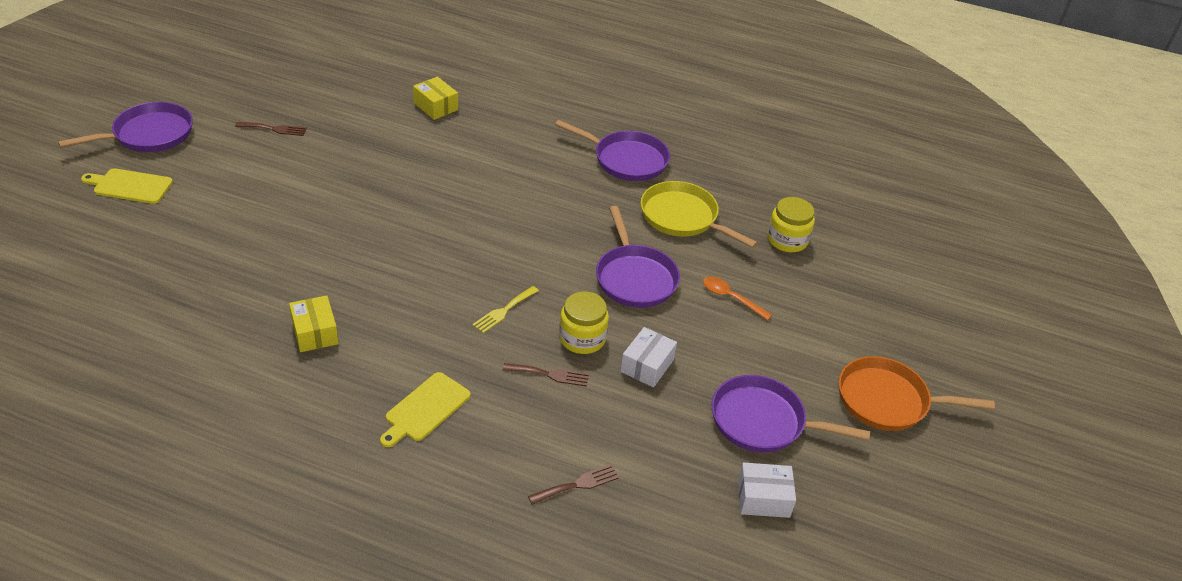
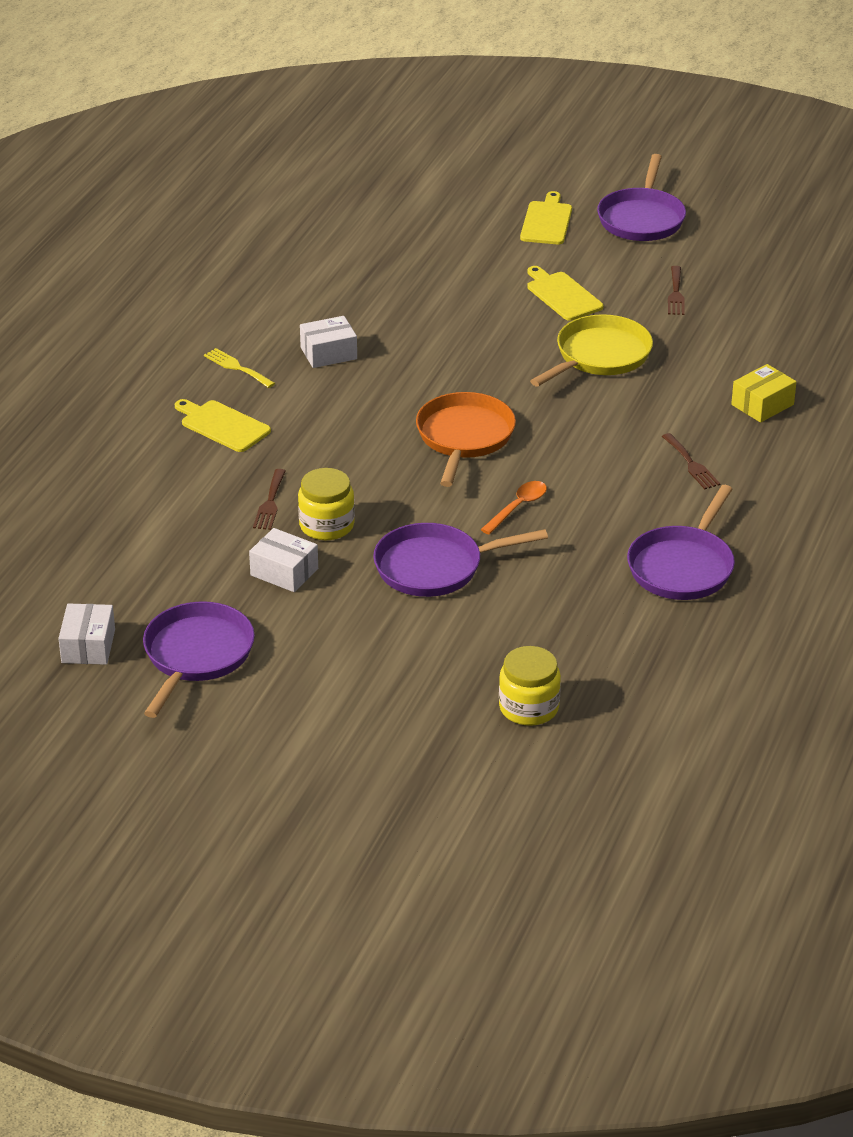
camera: 95 degrees right, 5 degrees down
(149, 135) = (641, 218): purple pan -> purple pan turned 45 degrees clockwise
(257, 186) = (562, 295): none -> yellow cutting board
(315, 332) = (328, 353): yellow box -> white box
(504, 311) = (368, 470): yellow fork -> yellow fork (237, 367)
(577, 484) = (119, 521): brown fork -> brown fork (691, 464)
(683, 217) = (562, 613): yellow pan -> yellow pan (599, 356)
(731, 298) = (404, 645): orange spoon -> orange spoon (518, 507)
(888, 401) = (226, 764): orange pan -> orange pan (464, 437)

